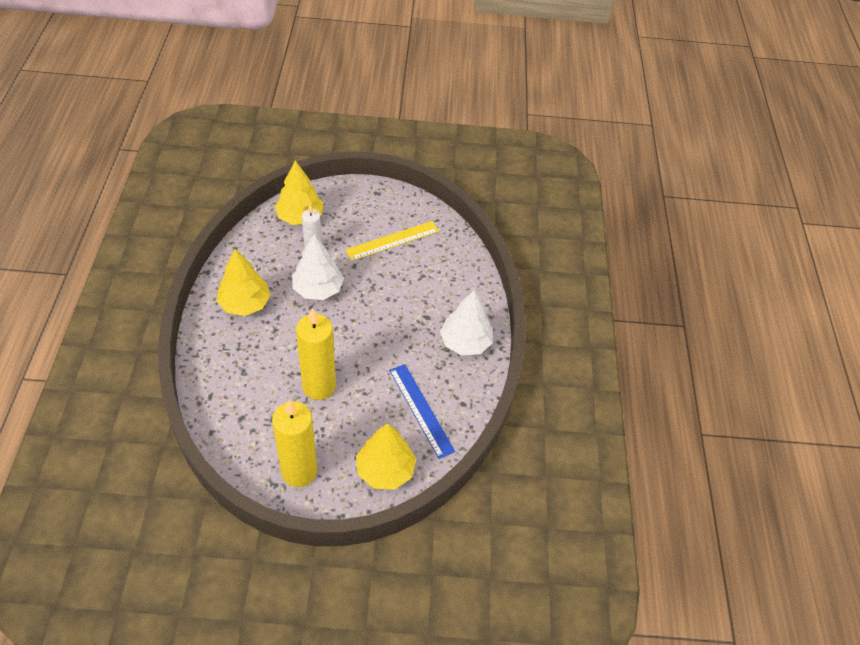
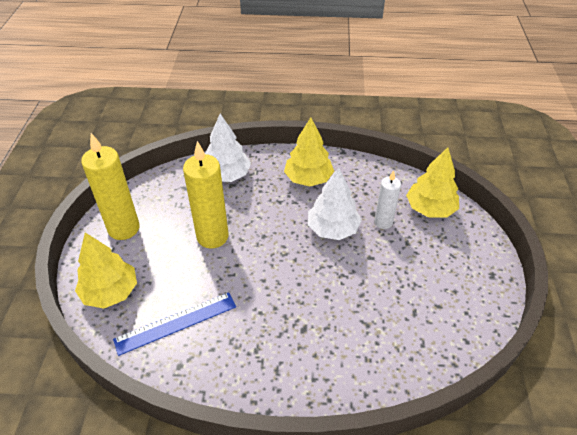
camera: 95 degrees right, 5 degrees down
(392, 240) = (417, 292): yellow ruler -> none
(465, 342) = (267, 370): white tree -> white tree (227, 175)

